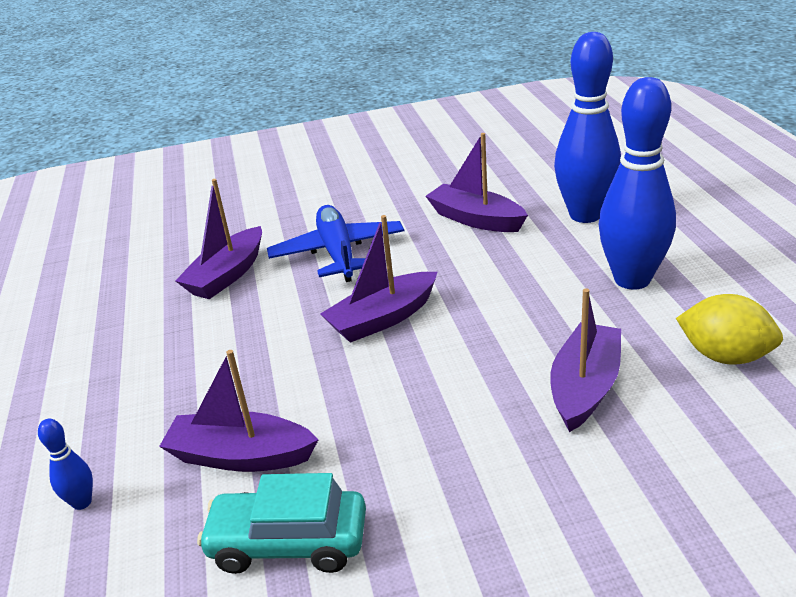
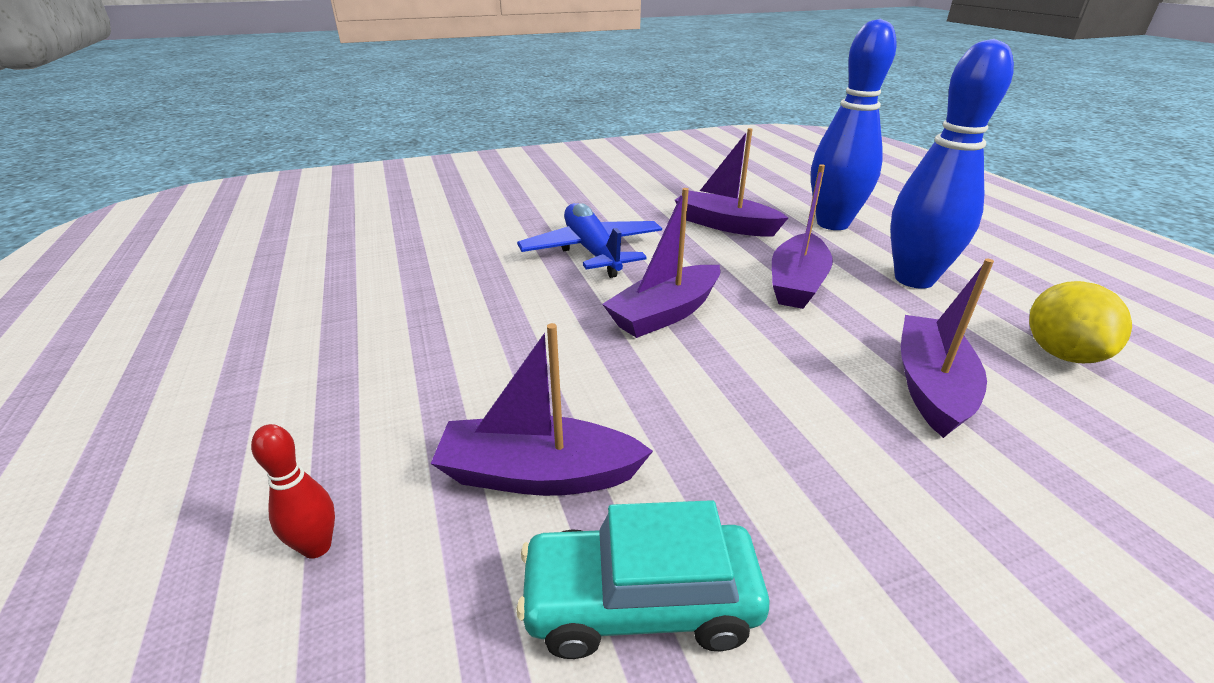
camera: 10 degrees left, 0 degrees up
(82, 502) = (317, 547): blue bowling pin -> red bowling pin
(227, 275) = (474, 269): purple boat -> purple boat (797, 283)
(725, 356) = (1061, 353): yellow lemon -> yellow lemon turned 75 degrees clockwise

